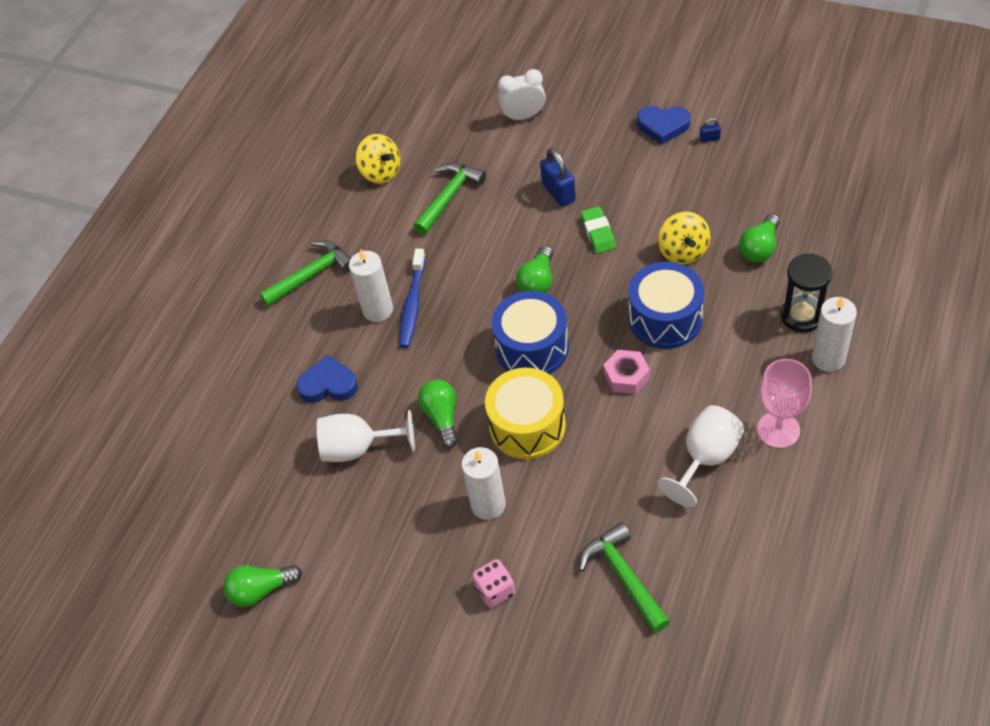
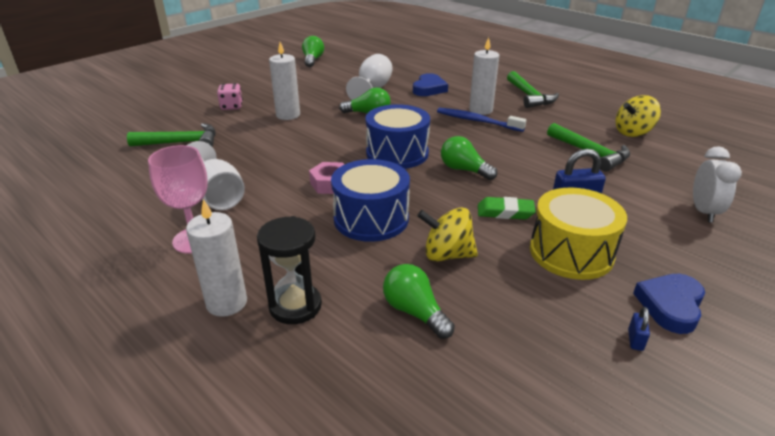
camera: 105 degrees right, 20 degrees down
(527, 426) = (330, 137): yellow drum -> yellow drum (571, 252)

